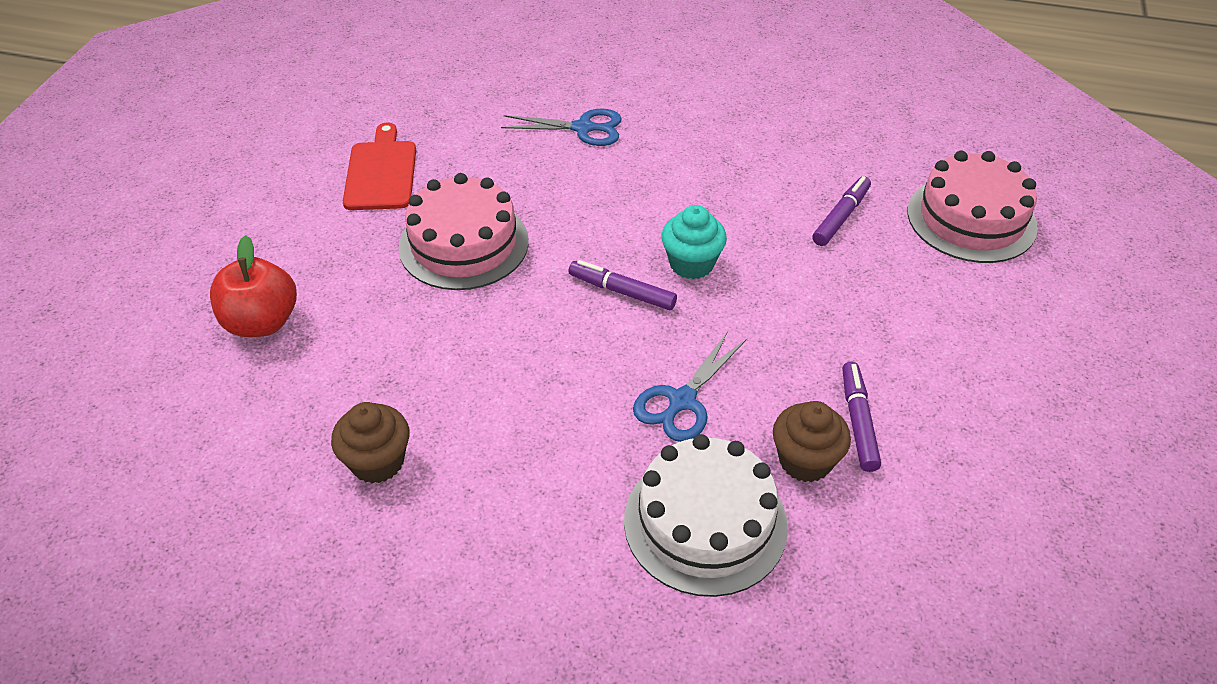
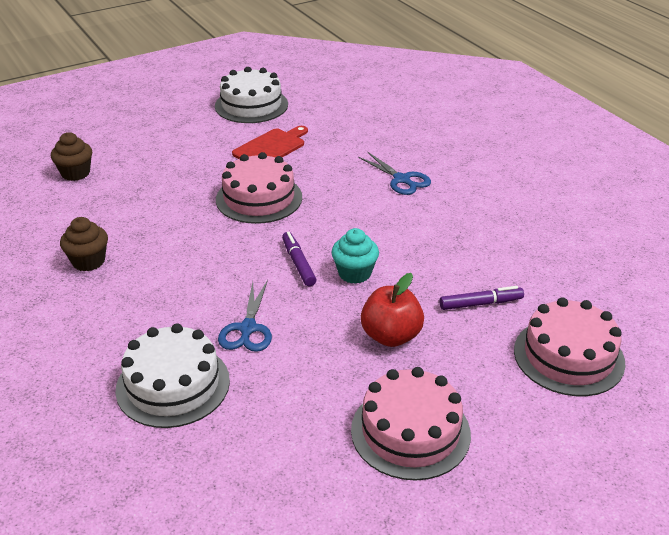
camera: 45 degrees right, 10 degrees down
(262, 322) = (130, 180): red apple -> red apple (391, 336)
(271, 131) = (251, 105): none -> white cake
(682, 401) = (247, 328): blue scissors -> blue scissors turned 75 degrees counterclockwise
(805, 461) = (262, 397): brown cupcake -> brown cupcake (75, 173)
(858, 421) = (319, 401): purple marker -> none
(966, 386) = (410, 432): none -> pink cake

